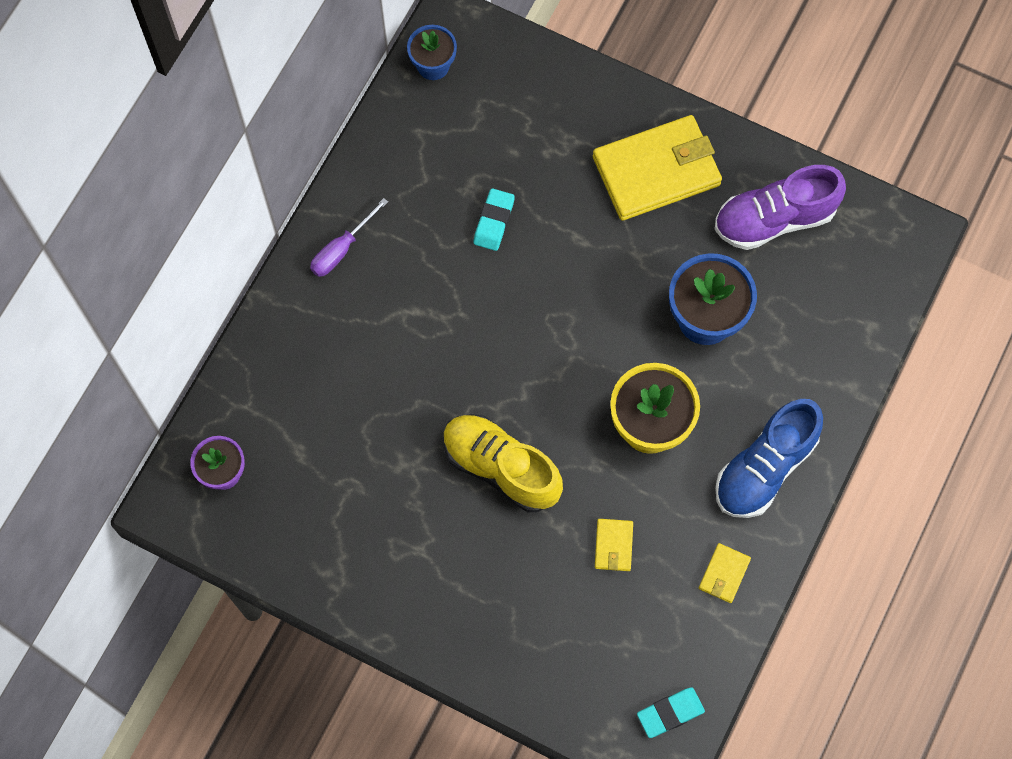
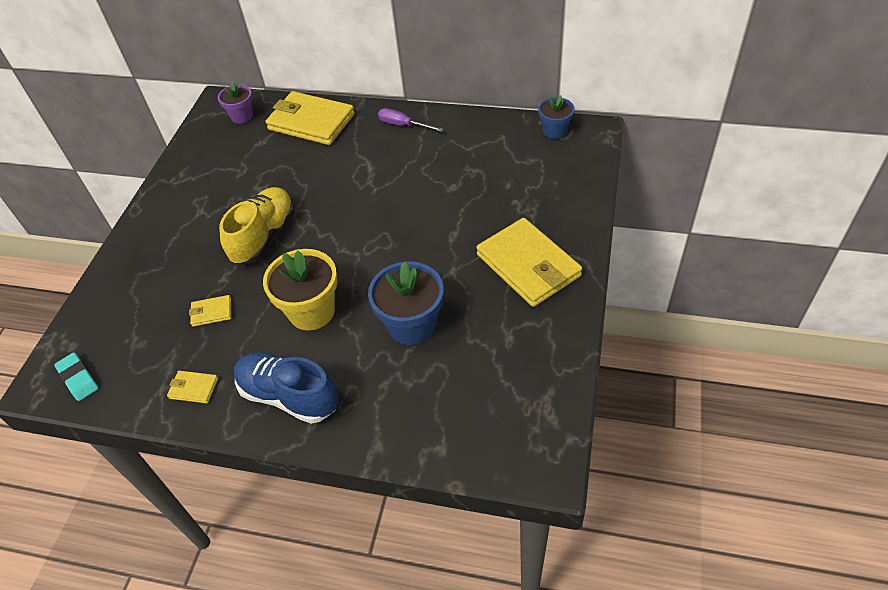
camera: 80 degrees right, 20 degrees down
(281, 373) = (311, 122): none -> yellow wallet
(494, 221) = (449, 188): turquoise eraser -> none
(774, 219) = (517, 351): purple shoe -> none

